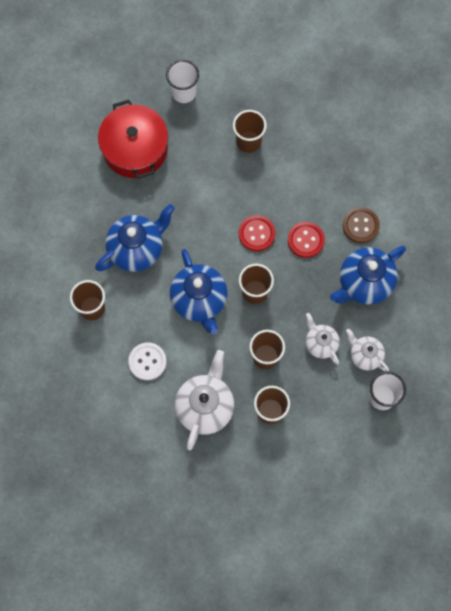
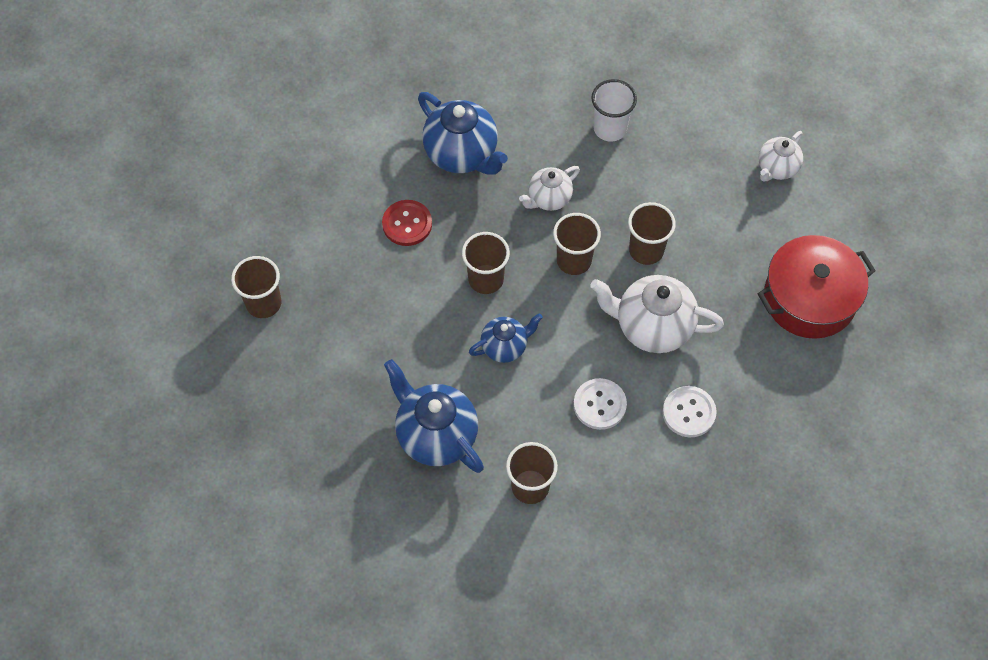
camera: 95 degrees left, 10 degrees down
(134, 424) = (689, 412): none -> white button
(135, 148) = (277, 453): red pot -> red pot (809, 298)
(184, 92) = (185, 395): white cup -> none
(199, 301) = (505, 346): blue teapot -> blue teapot, size x0.59
(256, 234) = (402, 283): red button -> none
(360, 225) = (382, 162): brown button -> none
(365, 355) = (558, 149): white teapot -> white teapot (776, 168)

